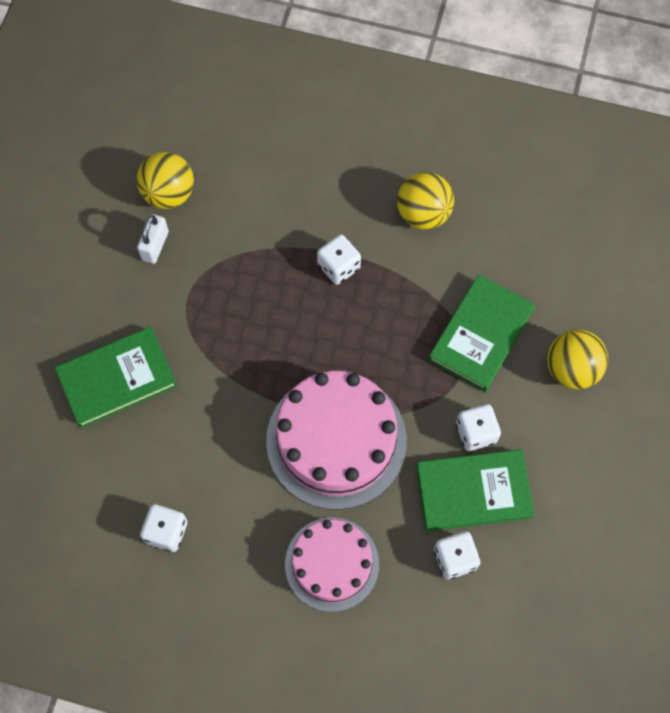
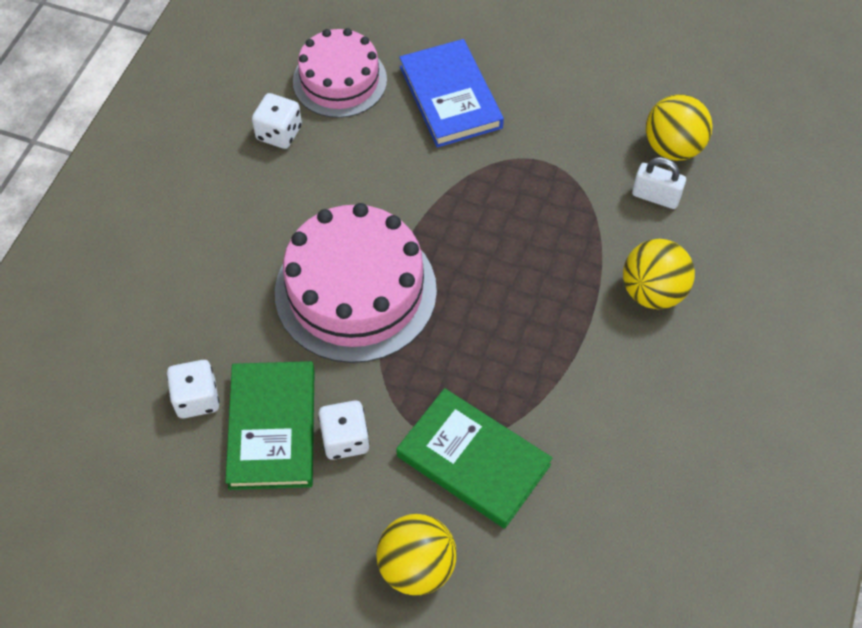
camera: 95 degrees right, 10 degrees down
(117, 379) = (450, 97): green book -> blue book
(155, 246) = (606, 133): white padlock -> white padlock (655, 197)
(332, 564) = (216, 276): pink cake -> pink cake (340, 80)
(338, 267) = (574, 310): white dice -> none
(423, 213) = (647, 411): yellow ball -> yellow ball (652, 292)

